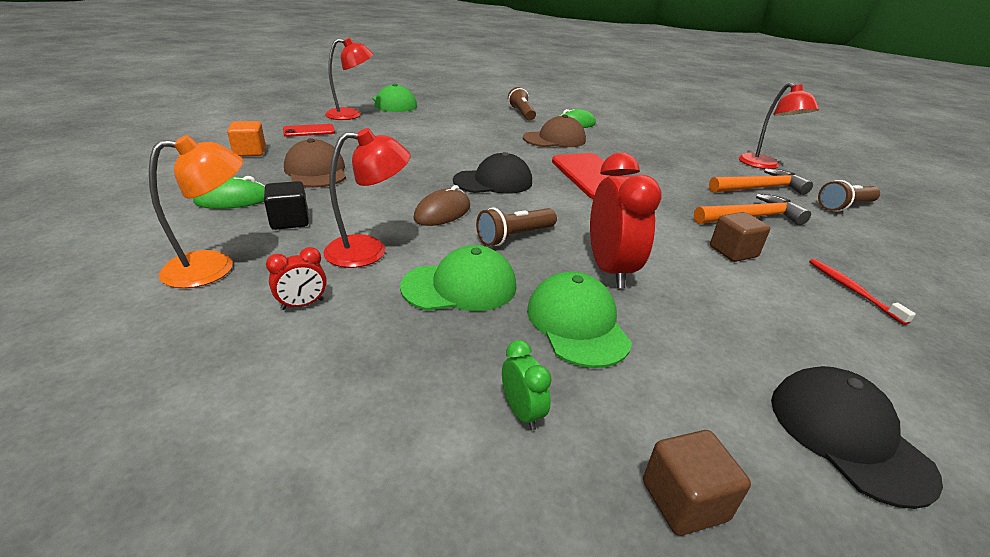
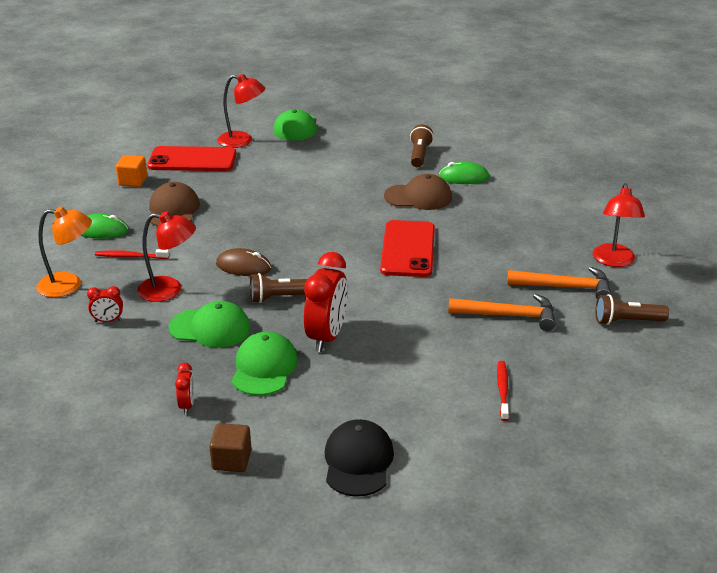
camera: 25 degrees right, 0 degrees up
(290, 221) = (130, 256): black cube -> red toothbrush
(309, 131) = (192, 160): red phone -> red phone, size x1.86
(442, 212) = (243, 266): brown mouse -> brown mouse turned 45 degrees clockwise
(493, 181) = (310, 241): black cap -> none
(522, 412) = (187, 405): green clock -> red clock
(733, 252) = (445, 342): brown cube -> none

